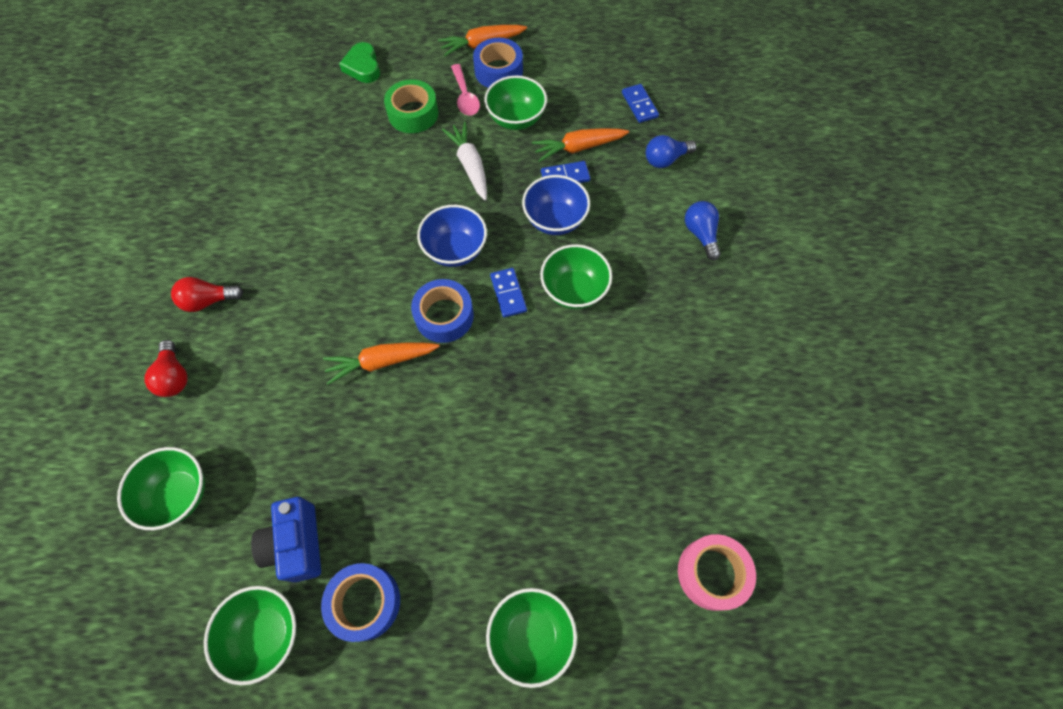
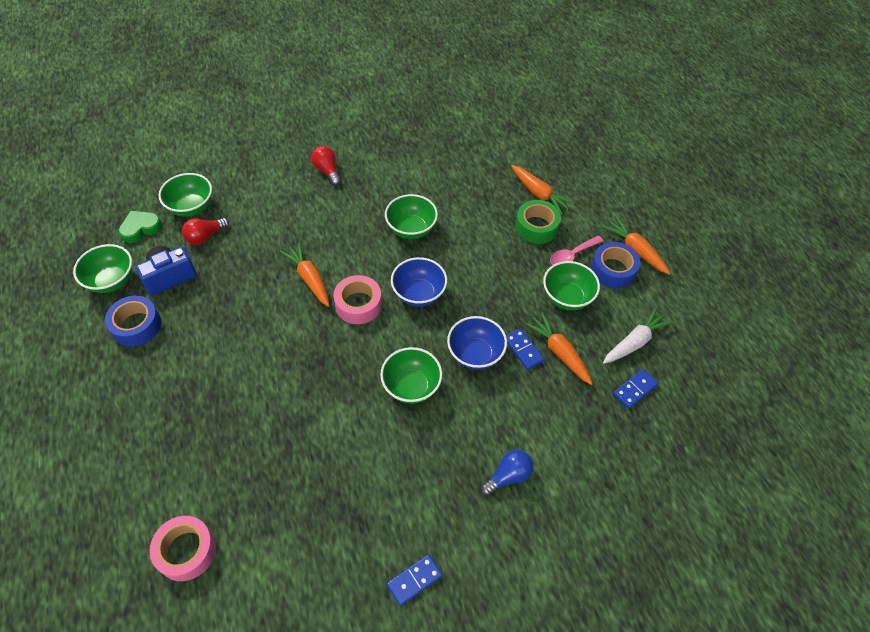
camera: 70 degrees right, 10 degrees down
(174, 376) = (268, 175): red light bulb -> red light bulb (205, 236)
(363, 67) = (566, 181): green heart -> green heart (140, 228)
(368, 96) = (539, 194): none -> orange carrot
(444, 316) = (358, 304): blue tape -> pink tape
(470, 165) = (503, 279): white carrot -> white carrot (634, 342)
(508, 293) = (392, 341): blue domino -> blue domino (414, 580)
(531, 635) = (124, 431): green bowl -> green bowl (411, 229)
(665, 159) = (581, 427): blue light bulb -> none

